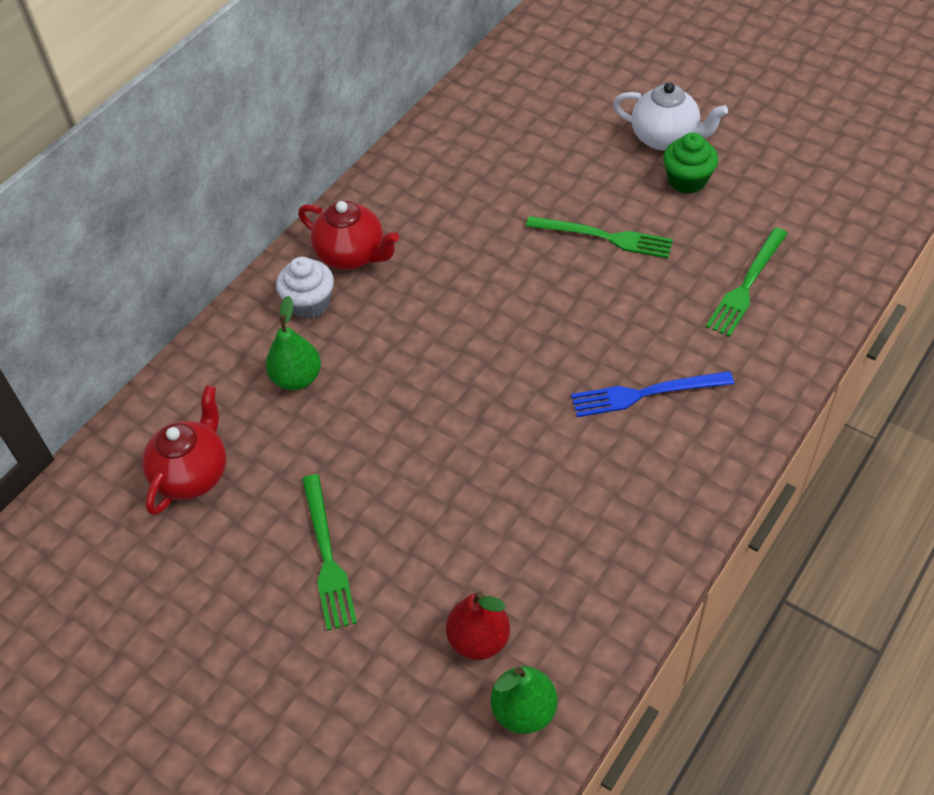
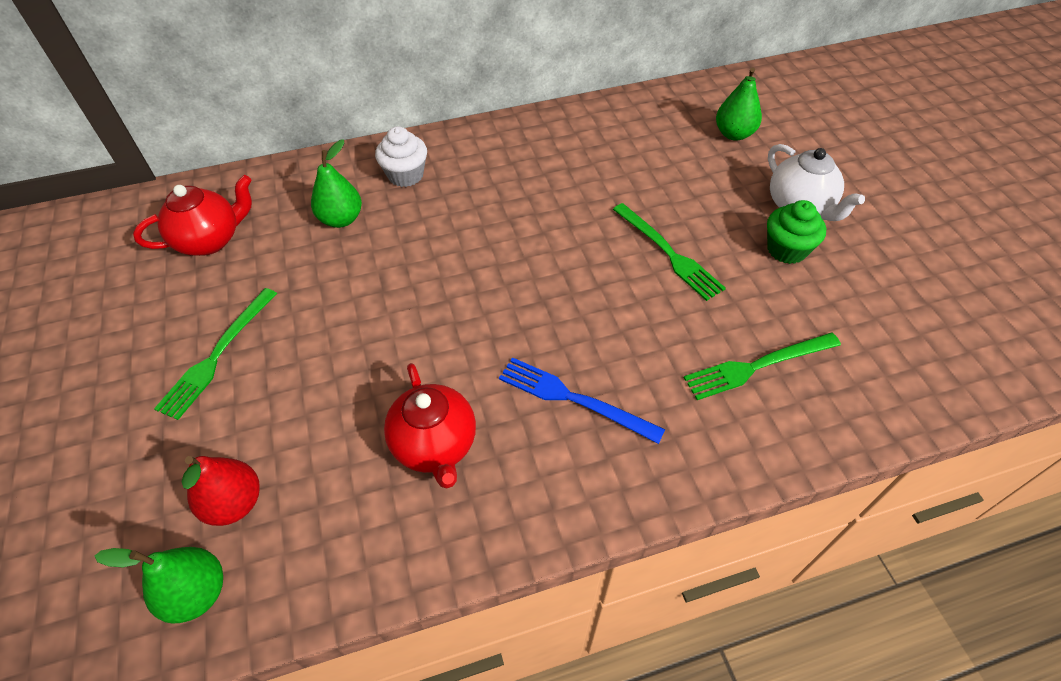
camera: 35 degrees right, 0 degrees up
(352, 255) = (468, 160): red teapot -> red teapot (435, 445)
(557, 100) = (734, 134): none -> green pear

